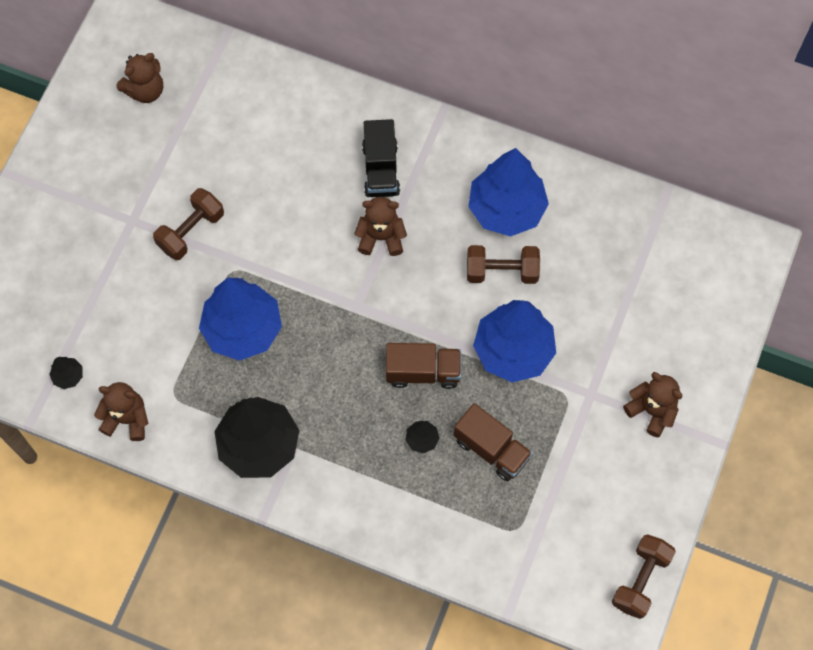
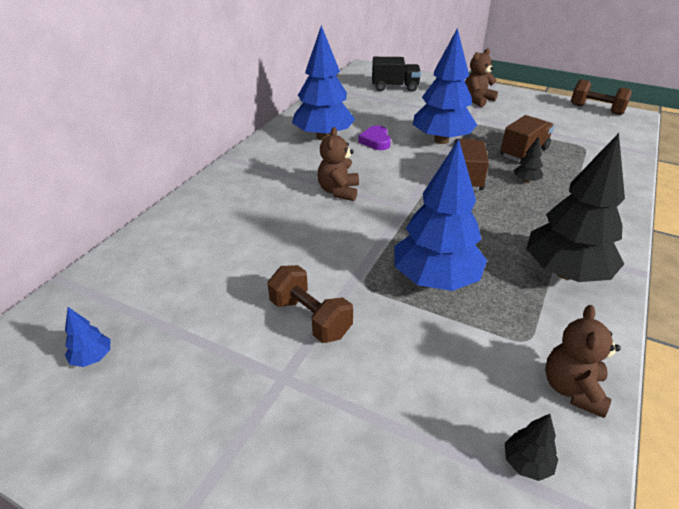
camera: 85 degrees left, 30 degrees down
(145, 90) = (92, 358): brown teddy bear -> blue tree
(381, 169) = (271, 188): black truck -> black truck (395, 87)
(502, 271) = (376, 141): brown dumbbell -> purple heart

